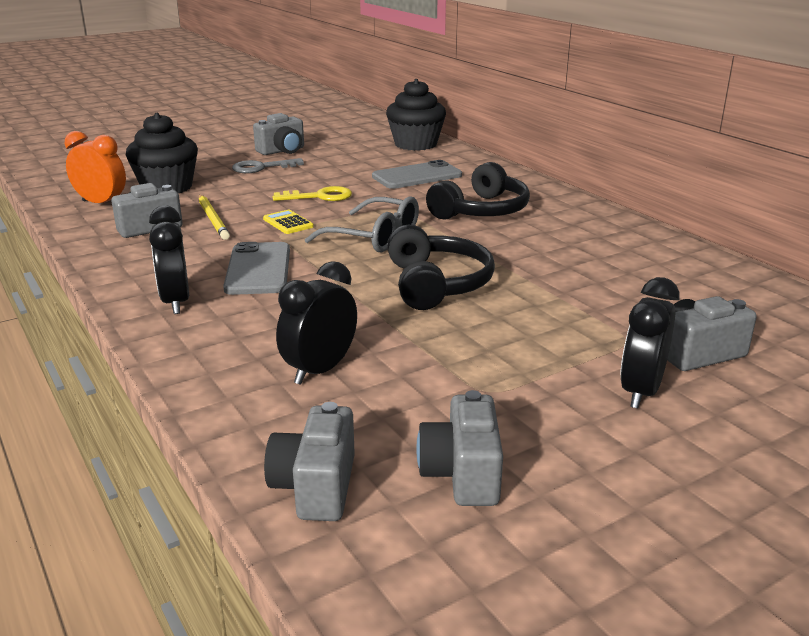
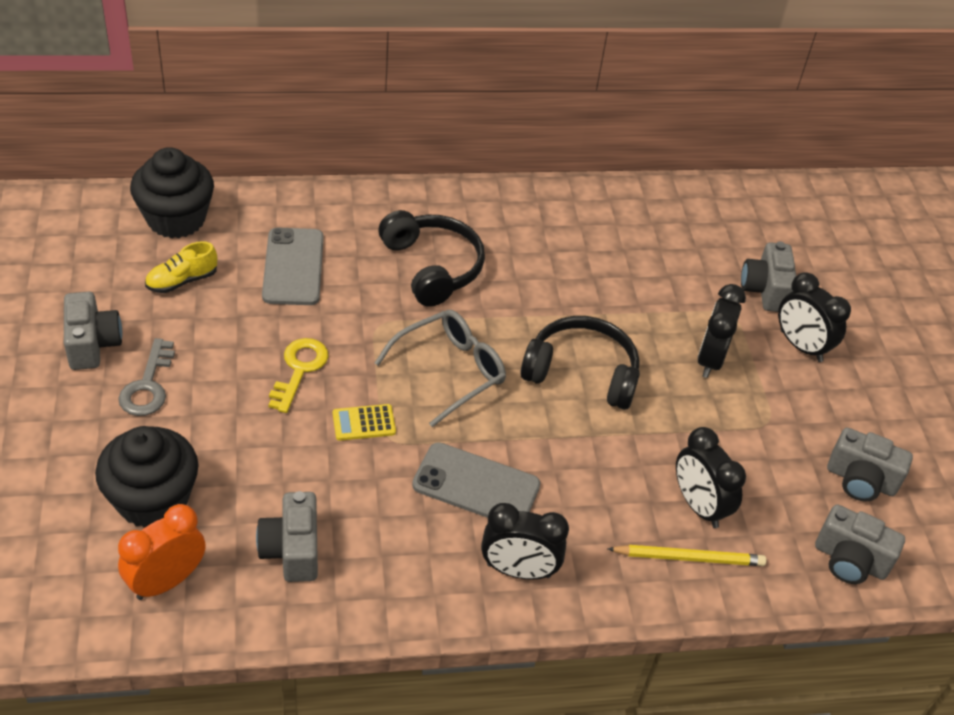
camera: 70 degrees left, 20 degrees up
(213, 219) = (306, 483): yellow pencil -> yellow pencil (688, 557)
(362, 156) = (182, 281): none -> yellow shoe
(539, 340) = (710, 360): none -> black clock

